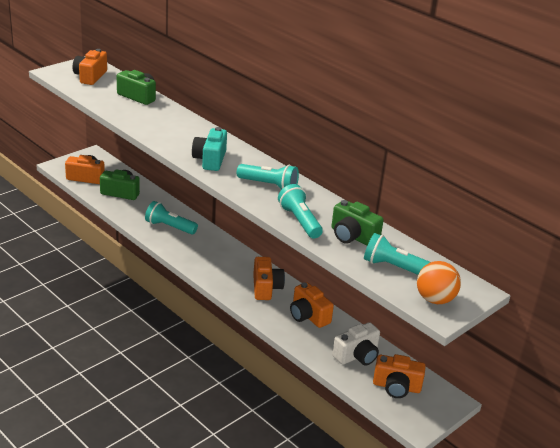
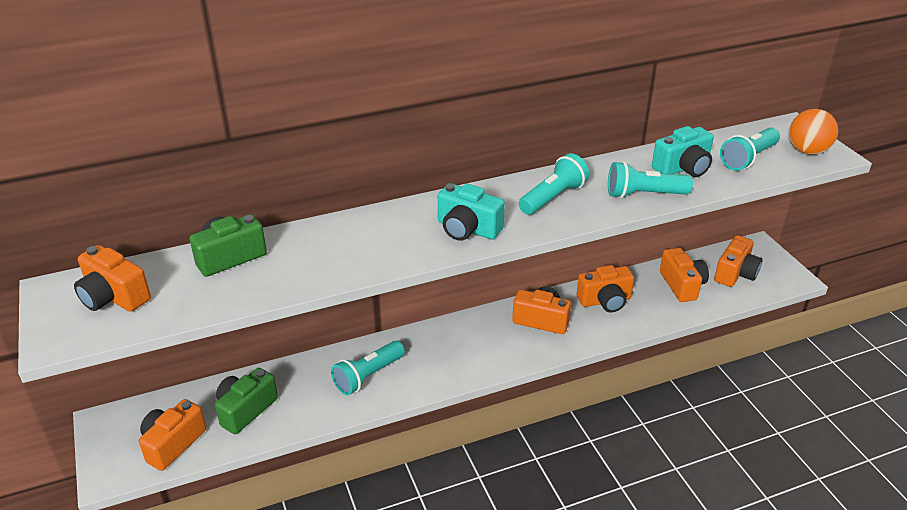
camera: 65 degrees left, 5 degrees up
(352, 236) = (683, 168): green camera -> turquoise camera
(357, 356) = (682, 285): white camera -> orange camera

